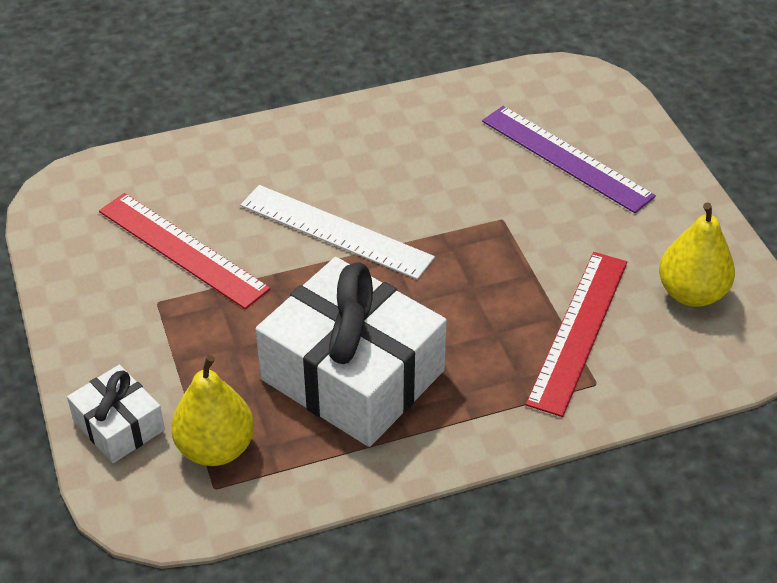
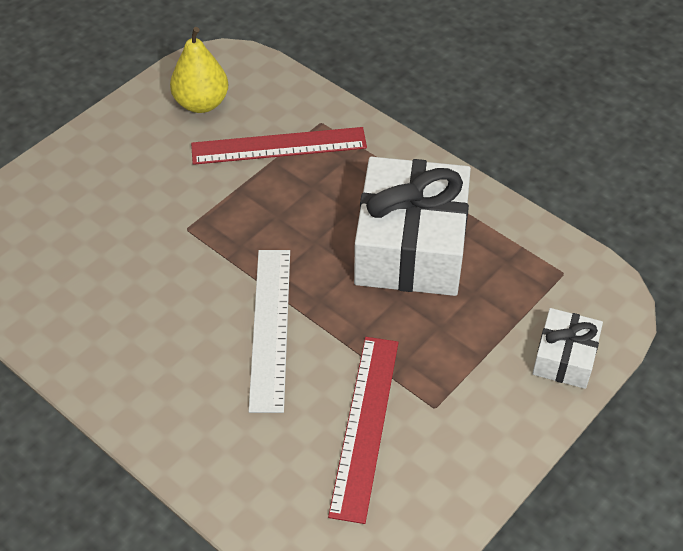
camera: 120 degrees left, 5 degrees up
(216, 448) = (534, 289): yellow pear -> none
(566, 158) = (85, 217): purple ruler -> none

